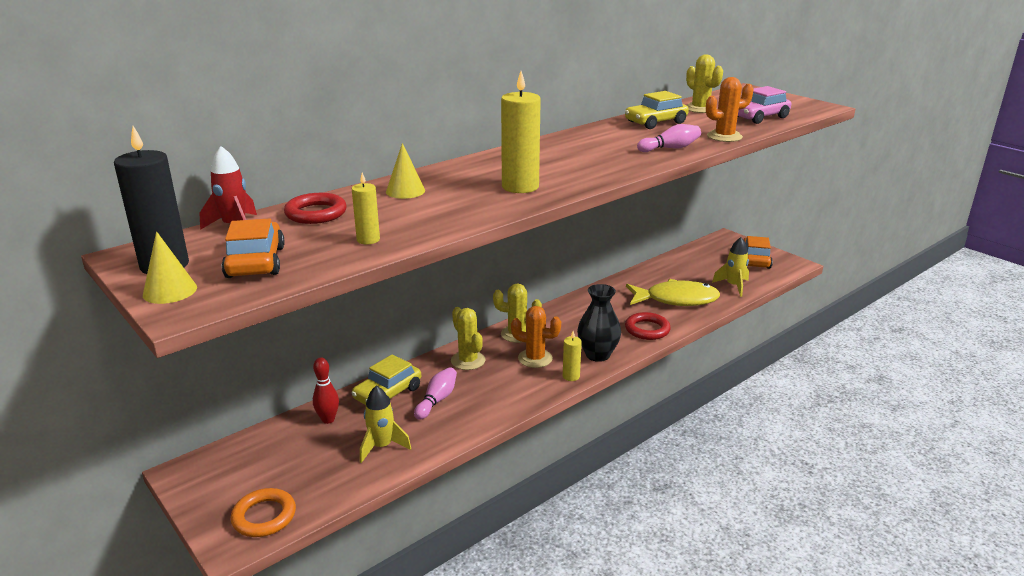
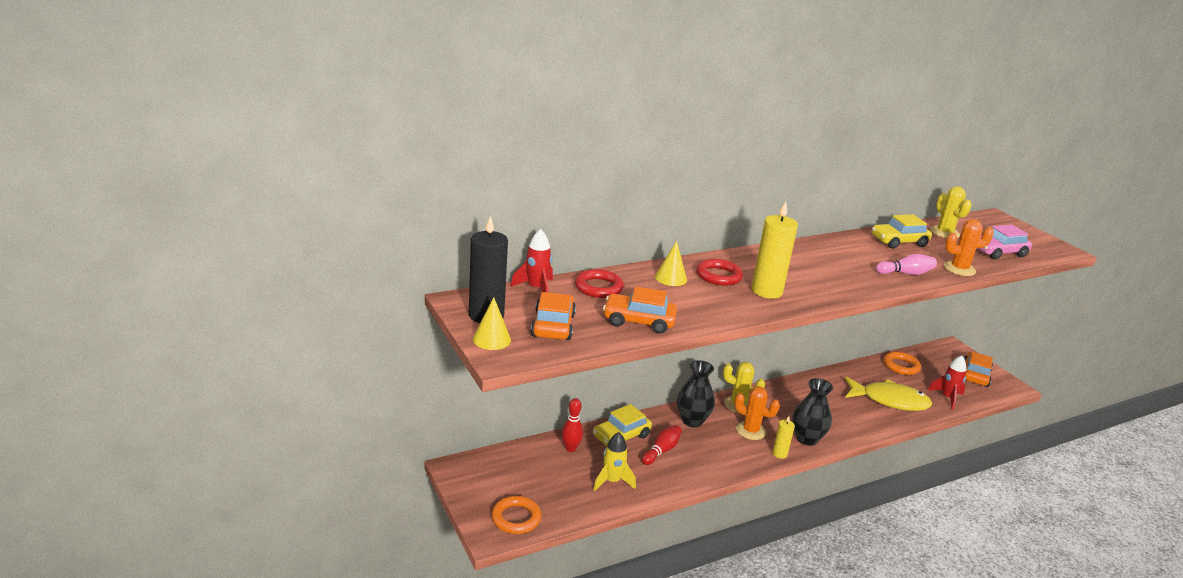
camera: 10 degrees right, 0 degrees up
(368, 240) = (639, 321): yellow candle -> orange car
(437, 400) = (661, 451): pink bowling pin -> red bowling pin
(468, 360) = (692, 420): yellow cactus -> black vase
(647, 329) = (856, 424): red ring -> red ring (718, 276)
(680, 264) = (901, 366): none -> orange ring
(733, 286) = (947, 398): yellow rocket -> red rocket

